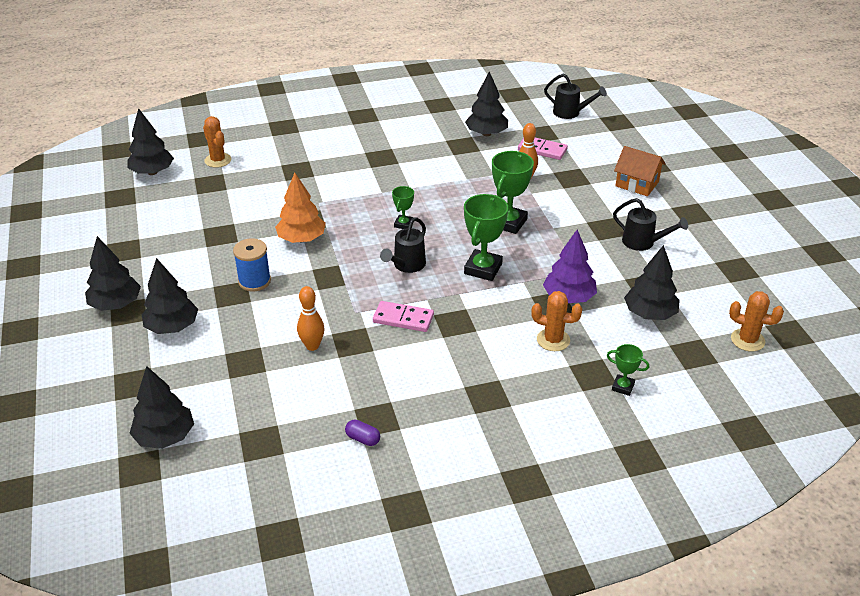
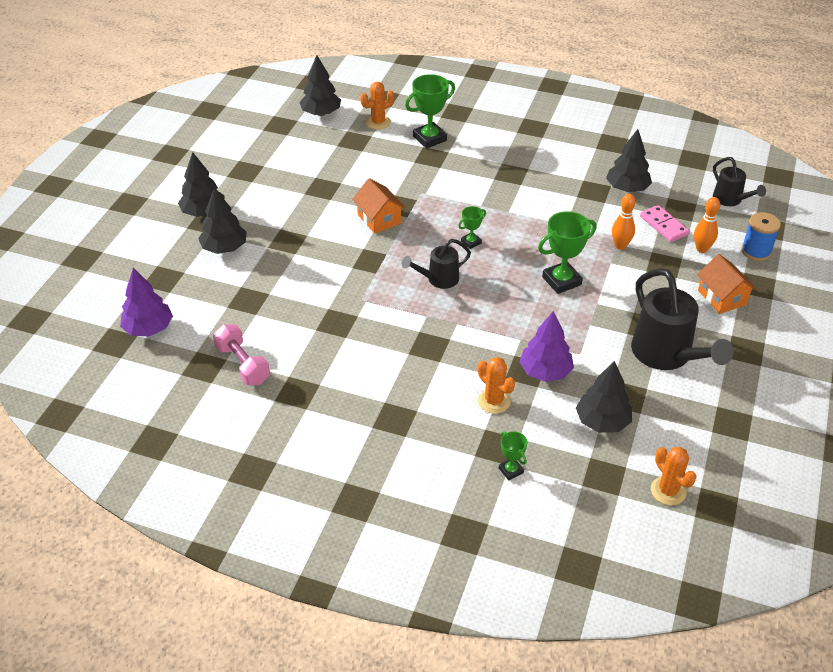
camera: 35 degrees right, 5 degrees up
(165, 436) = (148, 328): black tree -> purple tree
(218, 160) = (378, 122): orange cactus -> orange cactus turned 60 degrees clockwise
(254, 281) = (312, 238): blue spool -> blue spool (756, 251)
(299, 421) = (243, 364): none -> pink dumbbell
(302, 239) = (379, 219): orange tree -> orange house
(312, 346) = (305, 311): orange bowling pin -> orange bowling pin (701, 249)
(363, 439) = (273, 402): purple capsule -> none
(403, 319) = (392, 323): pink domino -> none
(483, 269) = (498, 311): green trophy -> green trophy (429, 138)
(643, 242) = (666, 355): black watering can -> black watering can, size x1.79

